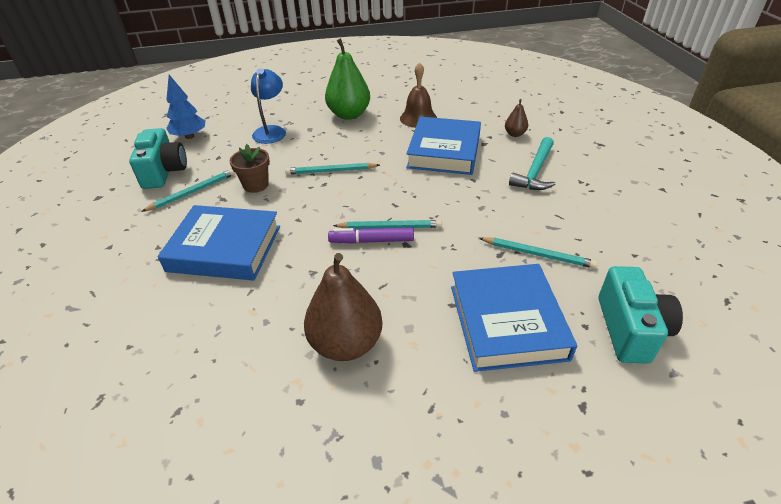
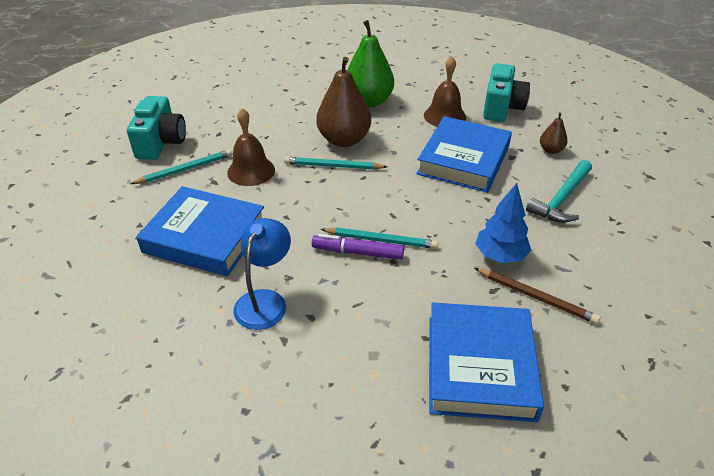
camera: 10 degrees right, 0 degrees up
(189, 136) = (194, 105): blue tree -> blue tree (500, 256)
(256, 185) = (251, 171): brown flower pot -> brown bell
(271, 131) = (280, 110): blue lamp -> blue lamp (265, 301)
(346, 344) = (304, 360): brown pear -> brown pear (344, 140)
(538, 254) = (536, 297): turquoise pencil -> brown pencil
(630, 329) = (615, 400): turquoise camera -> turquoise camera (502, 107)

